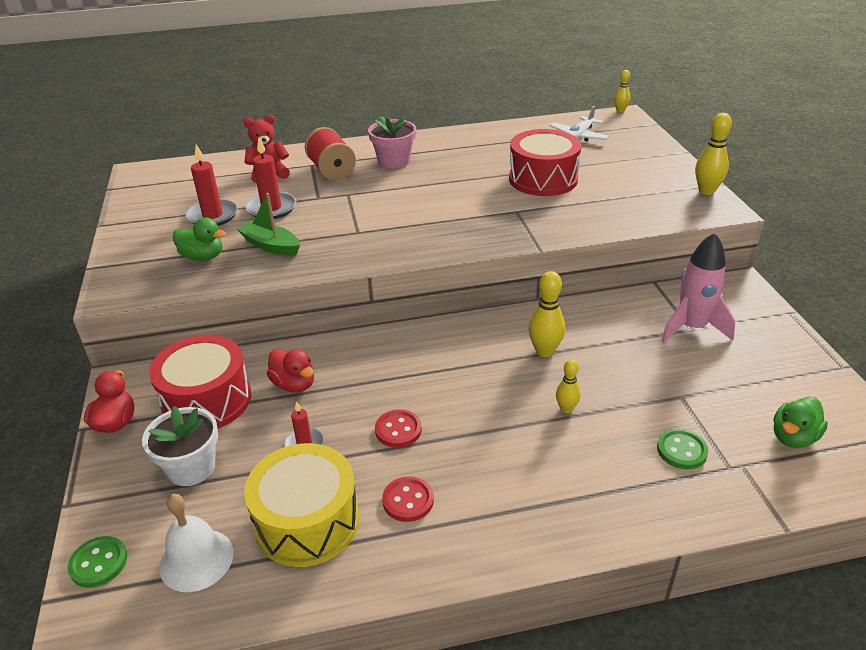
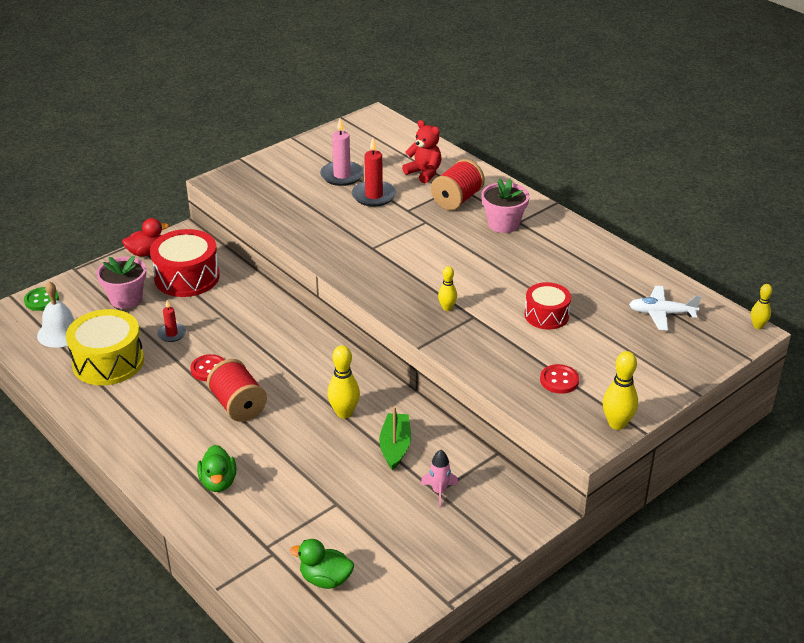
camera: 60 degrees right, 0 degrees up
(191, 468) = (126, 299): white flower pot -> pink flower pot
(203, 257) = (286, 195): green duck -> green duck (218, 482)
(213, 216) = (342, 175): red candle -> pink candle
(271, 246) = (322, 217): green boat -> green boat (395, 446)
(294, 384) = (225, 306): red duck -> none
(408, 500) = (147, 396): red button -> red button (559, 380)
(481, 424) = (238, 405): none -> red spool
(543, 179) = (546, 315): red drum -> red drum, size x0.62
(566, 409) = (281, 443): yellow bowling pin -> yellow bowling pin (447, 308)
(681, 450) = (271, 516): green button -> none
(692, 328) = (439, 492): pink rocket -> pink rocket, size x0.54

